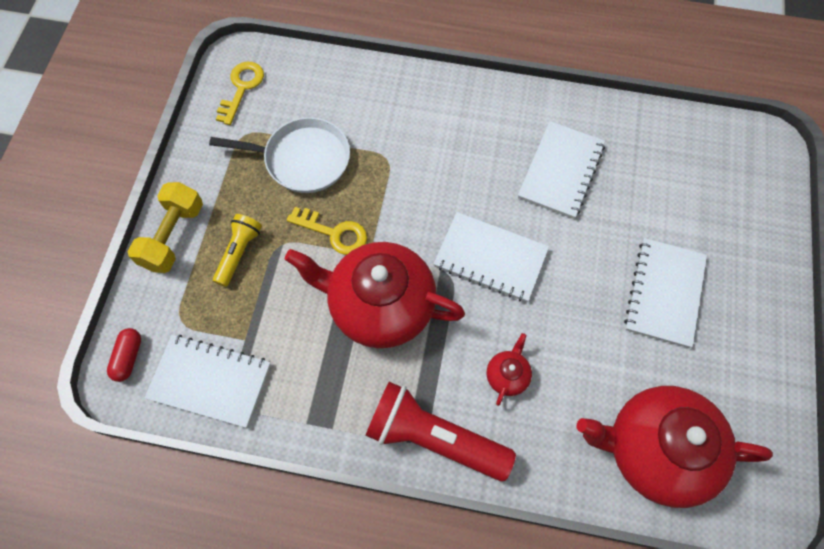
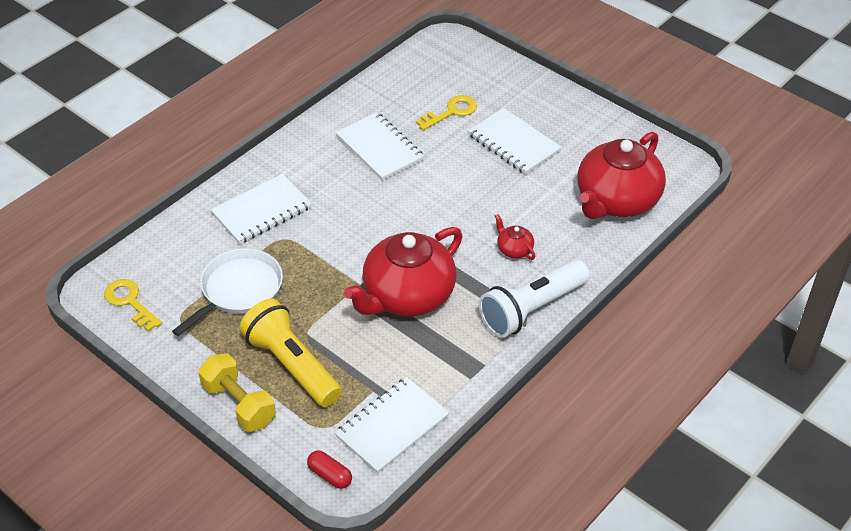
camera: 60 degrees left, 20 degrees down
(239, 253) = (291, 365): yellow flashlight -> yellow flashlight, size x1.80
(334, 233) = (323, 297): yellow key -> yellow key (451, 112)
(433, 438) = (531, 309): red flashlight -> white flashlight
(490, 258) = (418, 217): white notebook -> white notebook (261, 211)

